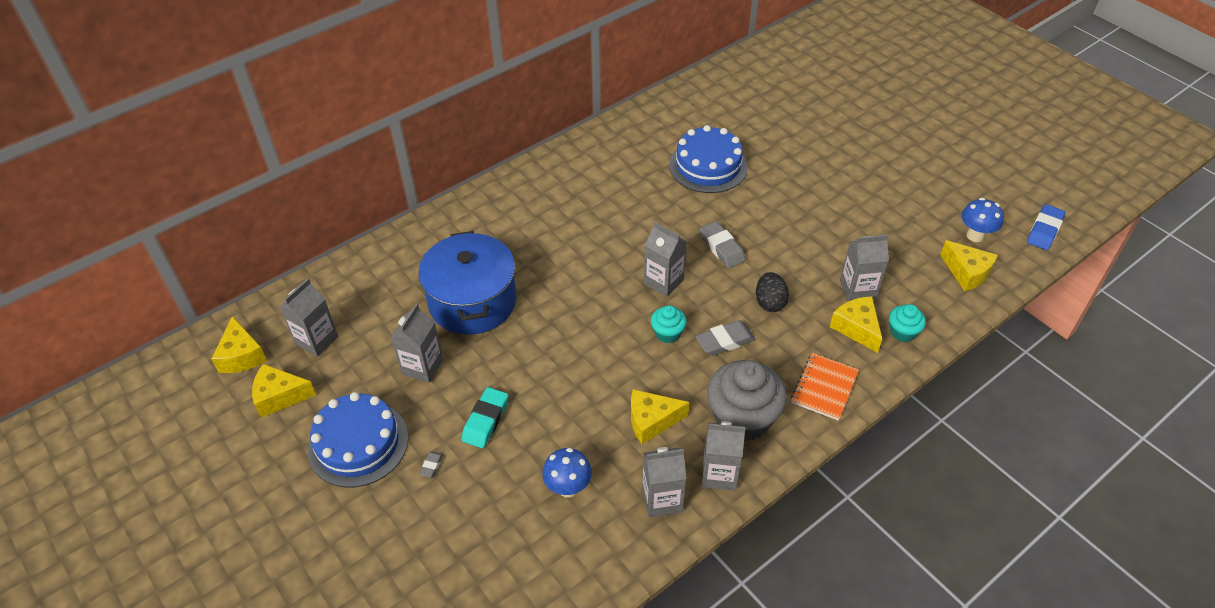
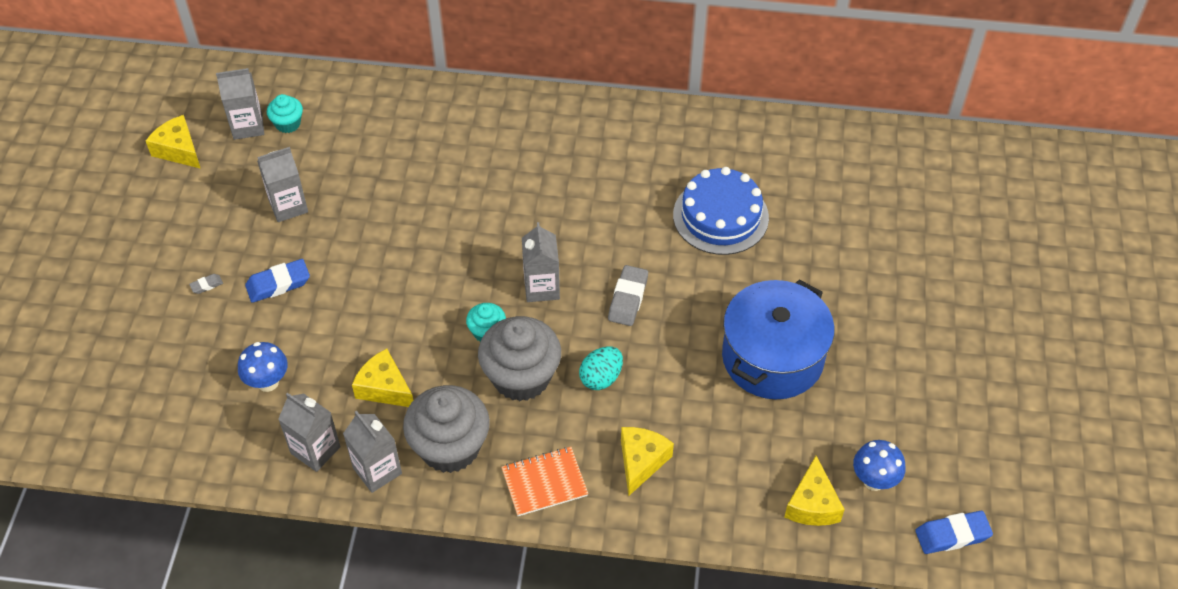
camera: 45 degrees right, 5 degrees up
(242, 356) = (191, 98): yellow cheese -> none
(358, 443) = (184, 227): blue cake -> none
(472, 301) = (383, 183): blue pot -> blue pot (772, 357)
(485, 420) = (278, 284): turquoise eraser -> blue eraser
(725, 341) = (521, 377): grey eraser -> grey cupcake
(770, 302) = (601, 378): black egg -> turquoise egg
(857, 289) = (691, 432): grey carton -> none
(902, 332) = (675, 500): turquoise cupcake -> turquoise cupcake (288, 123)

